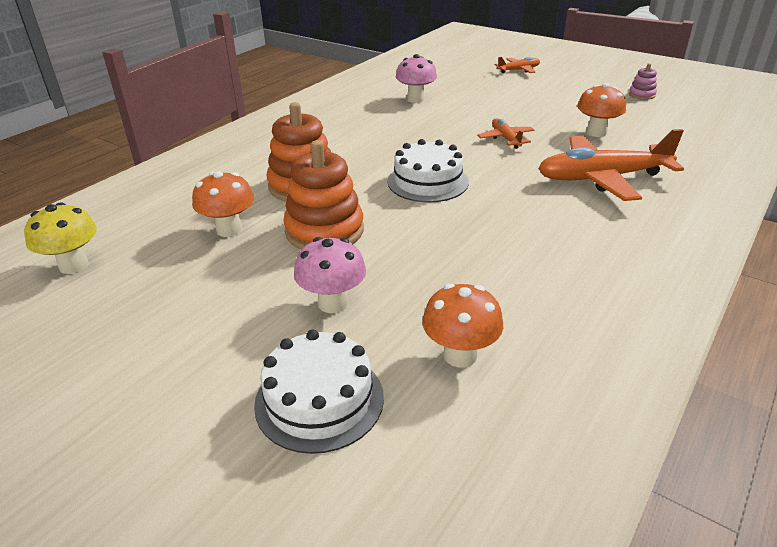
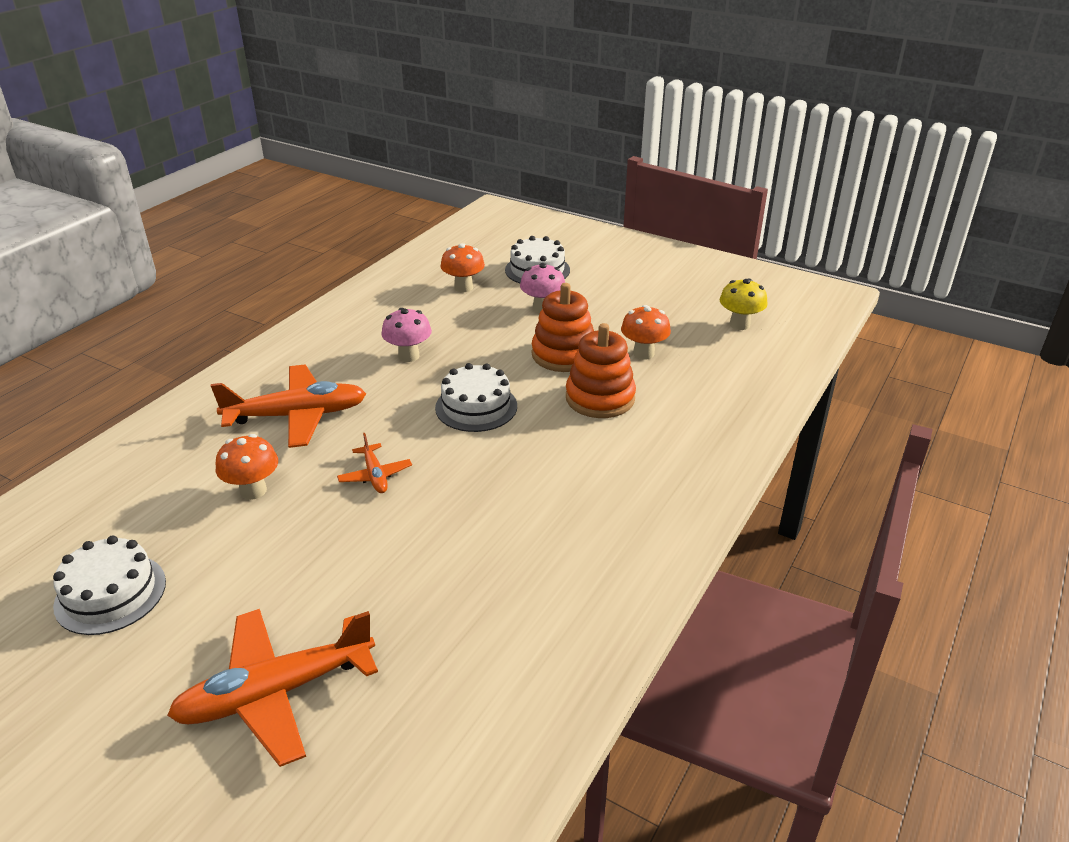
camera: 175 degrees right, 0 degrees up
(416, 99) = (488, 570): pink mushroom -> pink mushroom (408, 356)
(519, 70) = (275, 693): orange plane -> orange plane, size x2.03
(641, 95) = (110, 593): pink stacking toy -> white cake

